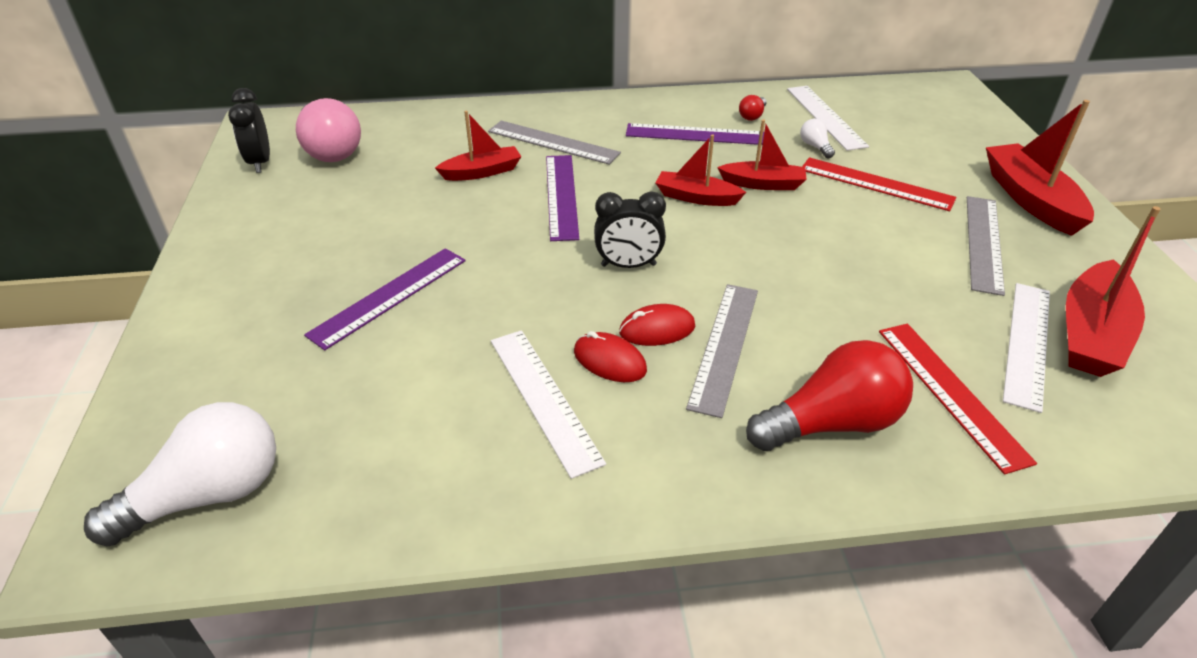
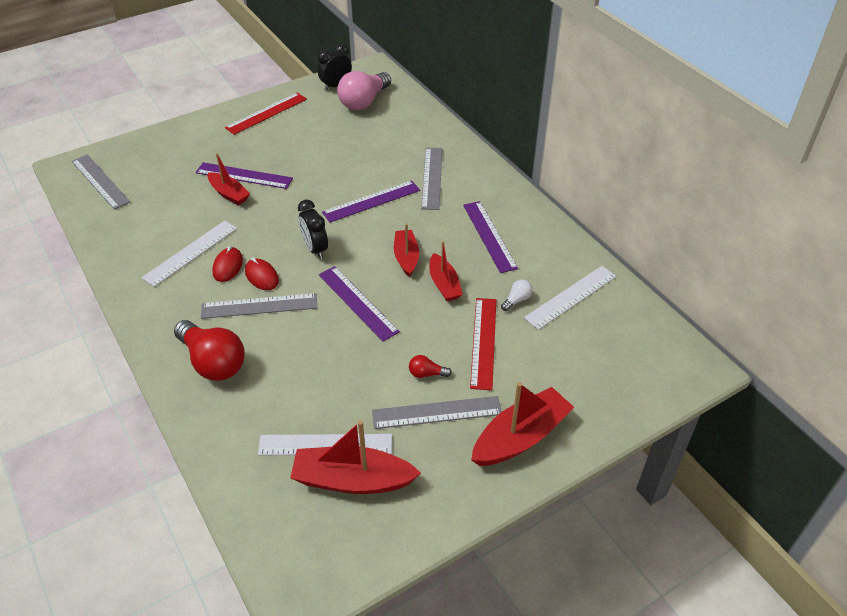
camera: 65 degrees right, 5 degrees up
(208, 495) = (100, 181): white light bulb -> grey ruler
(482, 172) = (377, 163): red boat -> red boat (229, 194)
(752, 116) = (540, 257): red light bulb -> red light bulb (426, 374)
(763, 255) = (358, 302): none -> purple ruler
(950, 393) = (259, 410): red ruler -> red ruler (266, 113)

